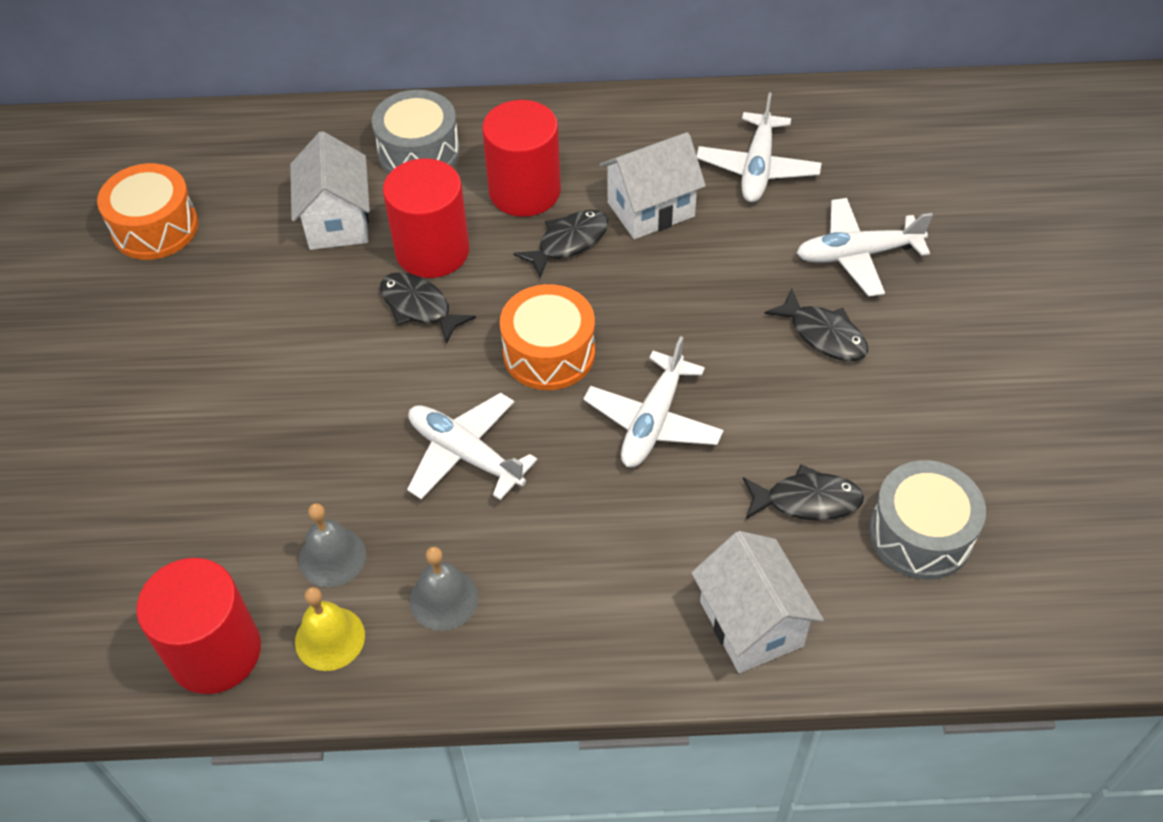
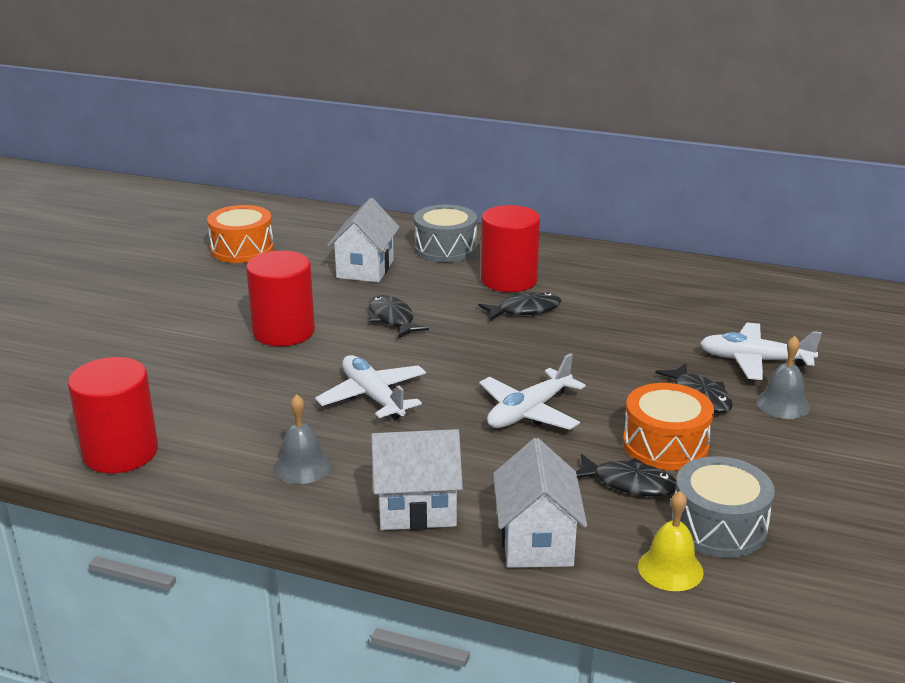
camera: 20 degrees right, 25 degrees down
(330, 638) = (205, 466): yellow bell -> yellow bell (670, 569)
(332, 557) = (238, 425): grey bell -> grey bell (783, 404)
(432, 251) = (421, 295): red cylinder -> red cylinder (284, 332)
(549, 353) = (472, 360): orange drum -> orange drum (665, 445)
(651, 209) = (599, 306): white house -> white house (416, 509)
(757, 168) = (697, 302): white plane -> none

